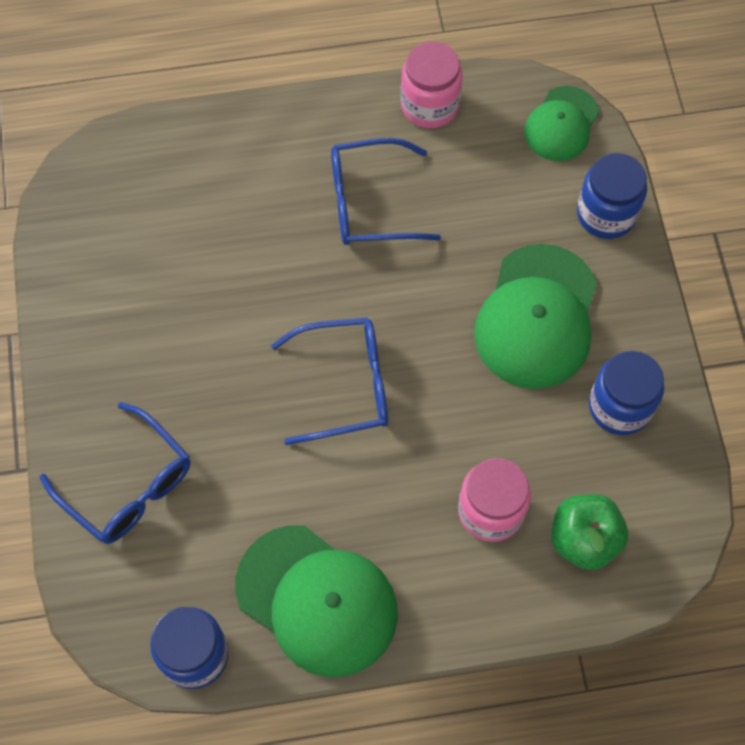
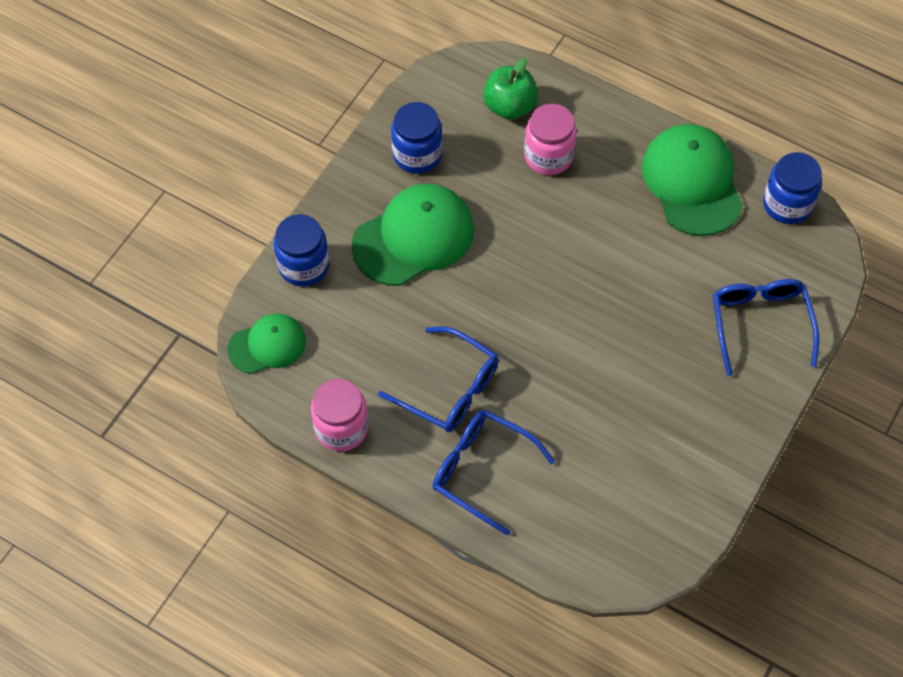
camera: 140 degrees left, 5 degrees down
(347, 385) = (571, 284): blue glasses -> blue glasses (480, 470)

